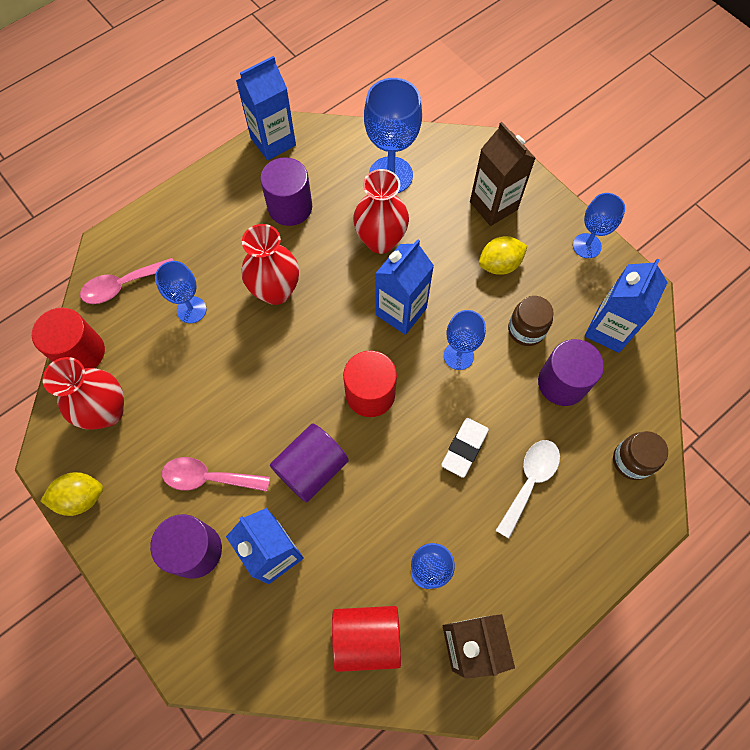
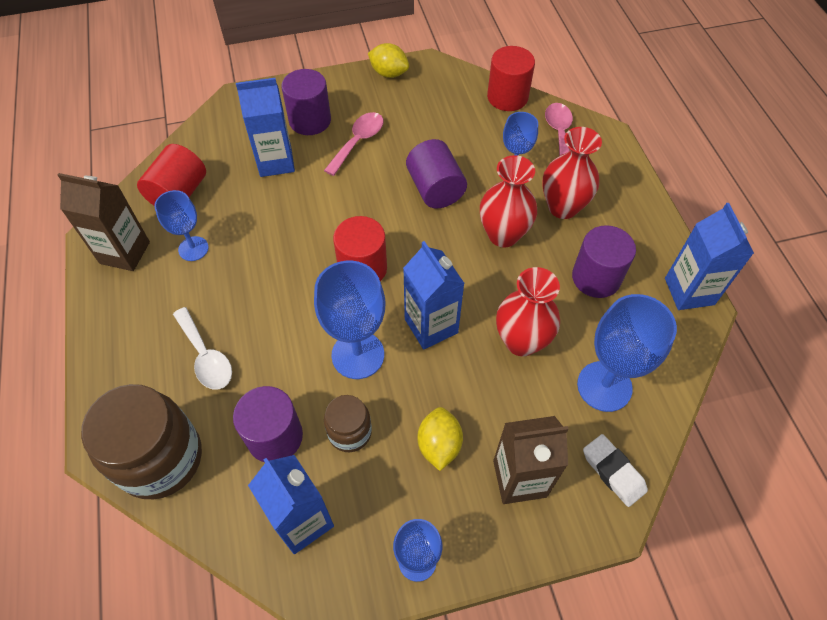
camera: 115 degrees right, 10 degrees down
(81, 497) = (389, 73): yellow lemon -> yellow lemon turned 75 degrees counterclockwise
(107, 411) = (447, 100): red vase -> red vase (563, 207)
(311, 468) = (324, 205): purple cylinder -> purple cylinder (435, 189)
(458, 355) = (358, 355): blue goblet -> blue goblet, size x1.62
(464, 448) = (269, 318): white eraser -> white eraser (613, 472)
(632, 460) = (160, 458): brown jar -> brown jar, size x1.91

